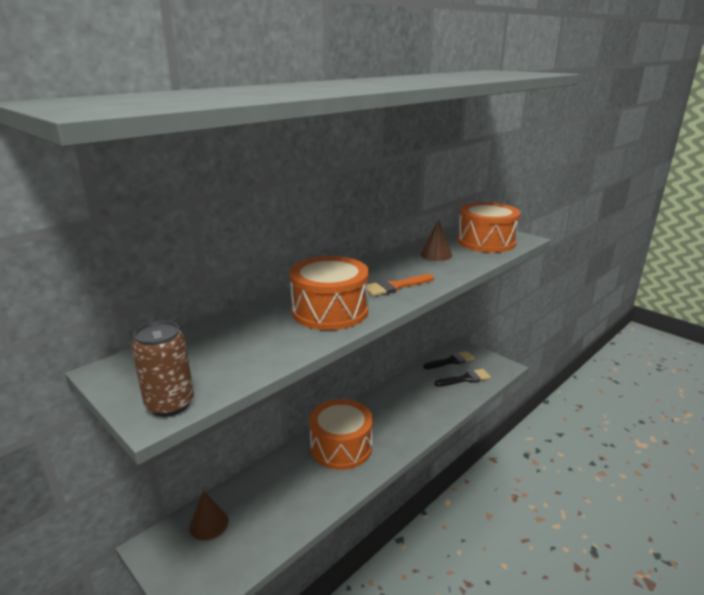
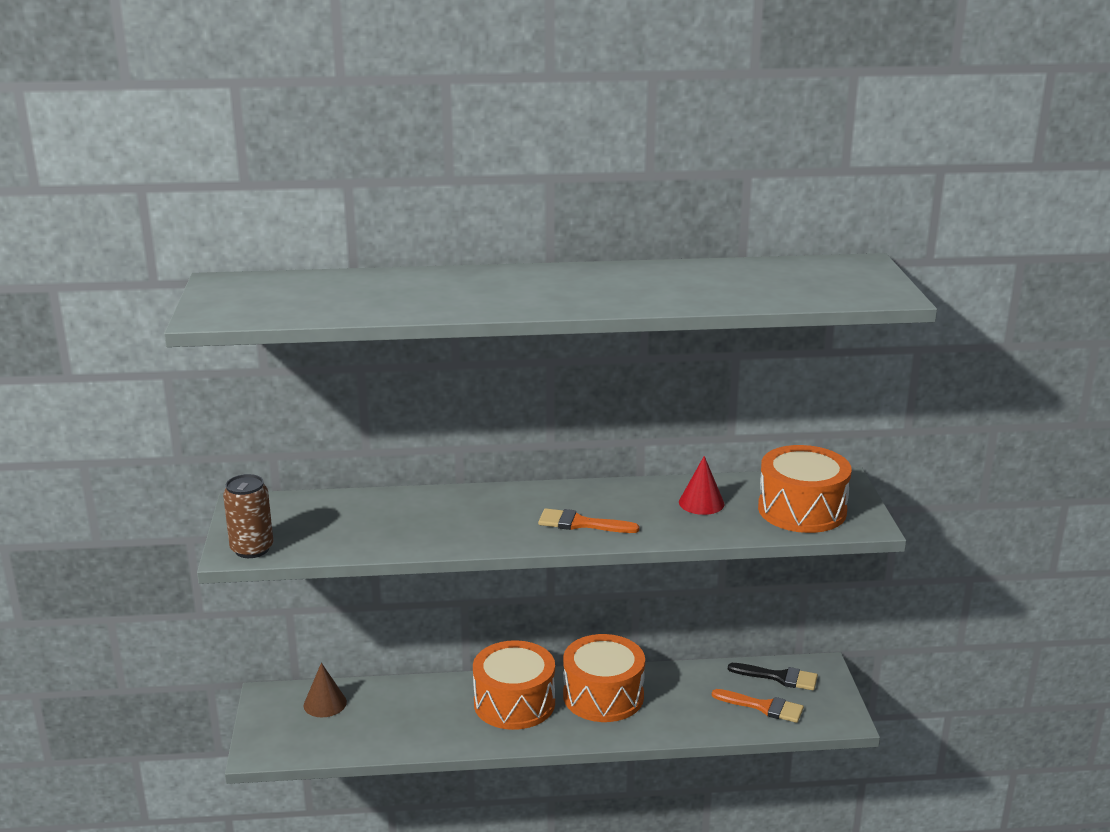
camera: 40 degrees right, 0 degrees up
(330, 311) = (475, 523): orange drum -> orange drum (603, 696)
(436, 254) = (701, 503): brown cone -> red cone
(465, 379) = (763, 707): black brush -> orange brush

